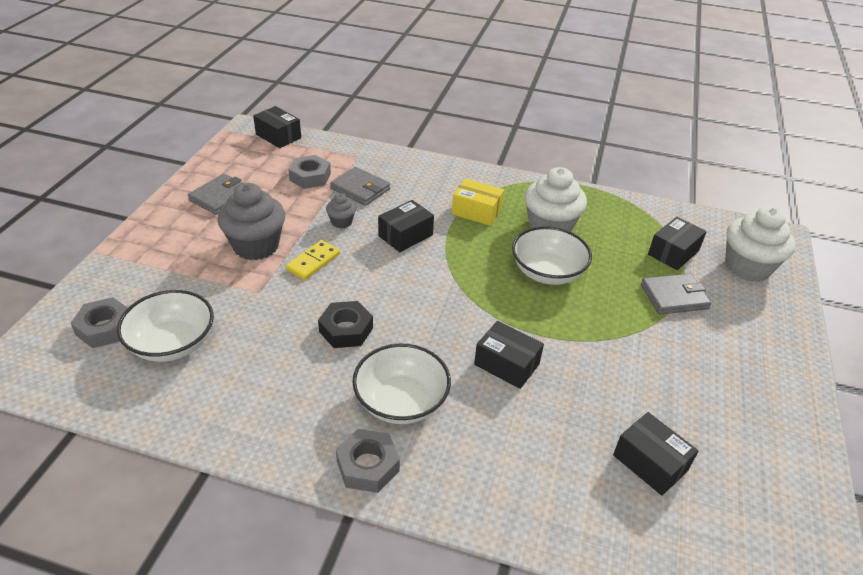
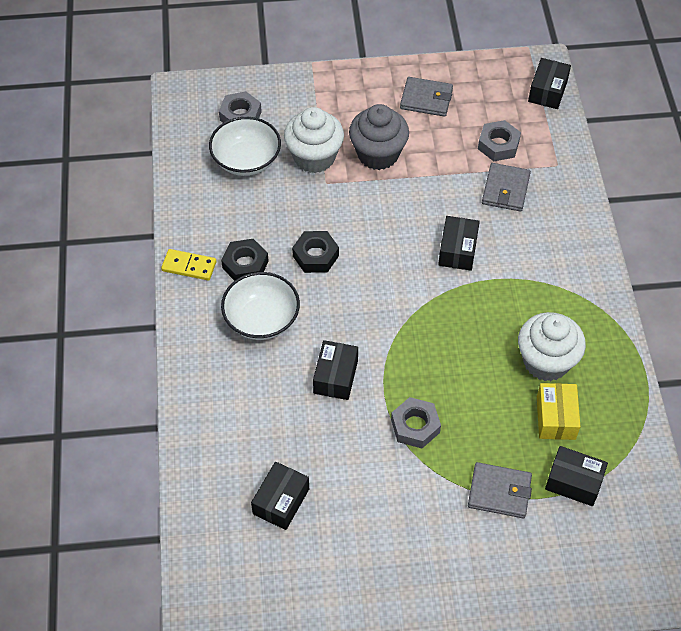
camera: 70 degrees right, 15 degrees up
(313, 262) = (381, 200): yellow domino -> yellow domino (189, 266)
(317, 392) = (245, 265): none -> black nut
(341, 222) = (446, 197): grey cupcake -> none
(368, 465) = (196, 321): grey nut -> grey nut (415, 426)
(405, 235) = (457, 250): black box -> black box turned 75 degrees clockwise
(476, 211) = (531, 293): yellow box -> yellow box (556, 418)
(547, 272) = (472, 377): white bowl -> none
(674, 297) = (499, 492): grey wallet -> grey wallet turned 45 degrees counterclockwise
(747, 267) = (592, 557): white cupcake -> white cupcake (314, 157)

